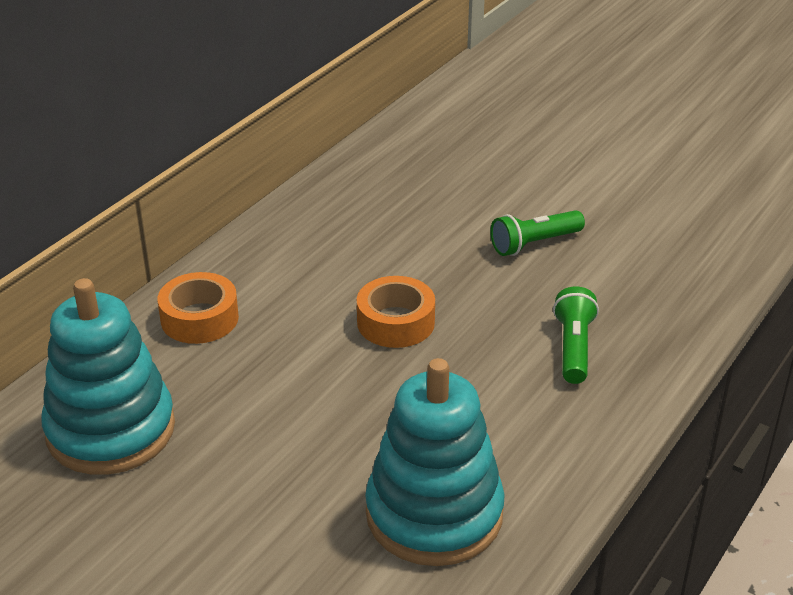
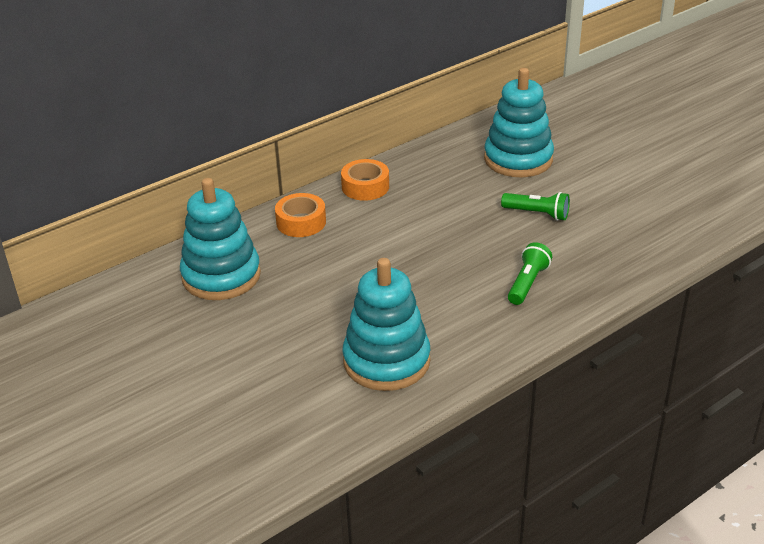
camera: 20 degrees right, 0 degrees up
(395, 322) = (420, 246): orange tape -> orange tape (365, 187)
(468, 171) = (518, 159): none -> turquoise stacking toy
(534, 244) = (537, 214): green flashlight -> green flashlight turned 150 degrees counterclockwise

